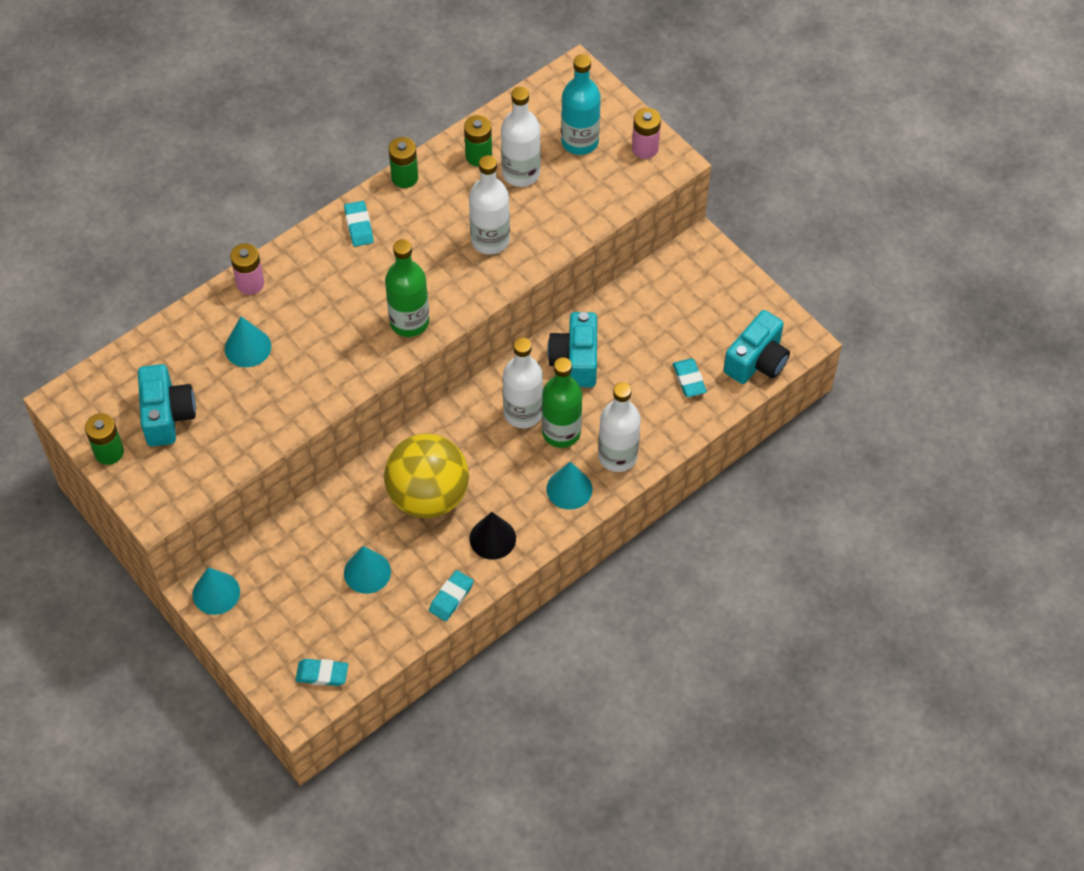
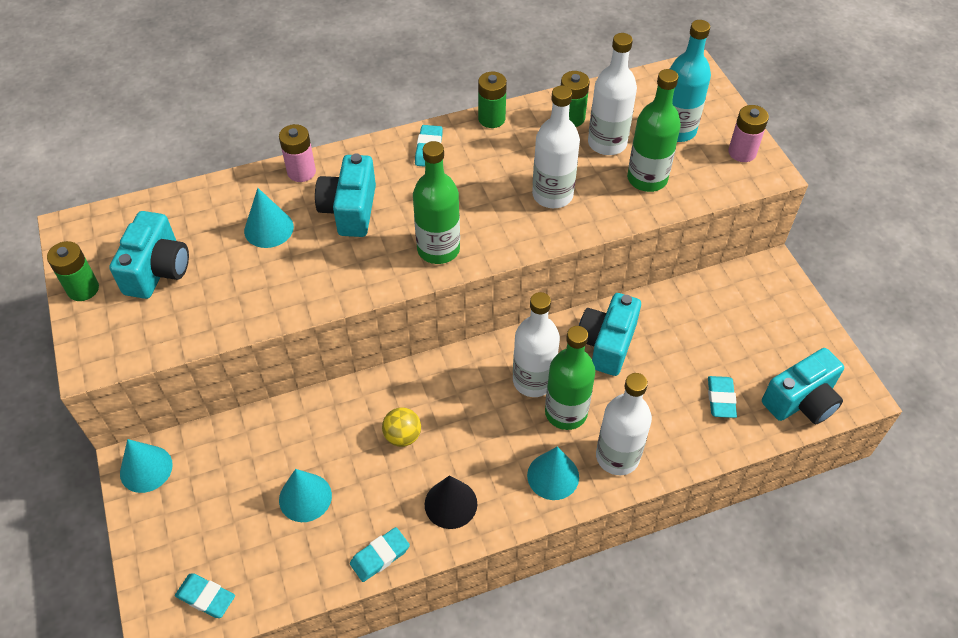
camera: 20 degrees right, 5 degrees down
(313, 308) = (350, 210): none -> turquoise camera
(428, 496) = (402, 436): yellow ball -> yellow ball, size x0.42
(568, 200) = (647, 179): none -> green bottle

